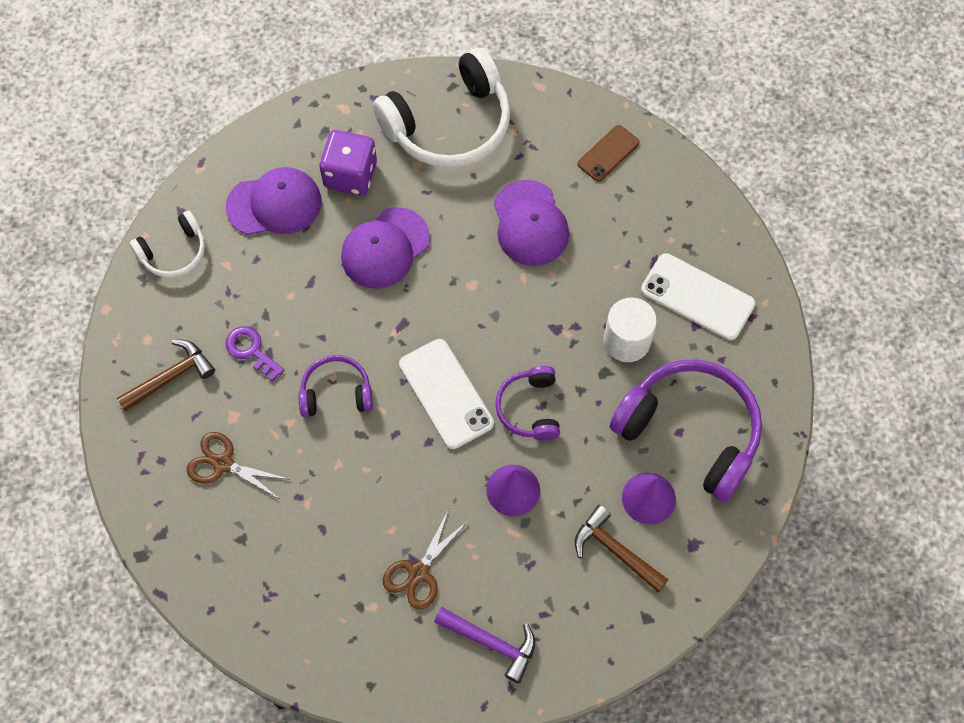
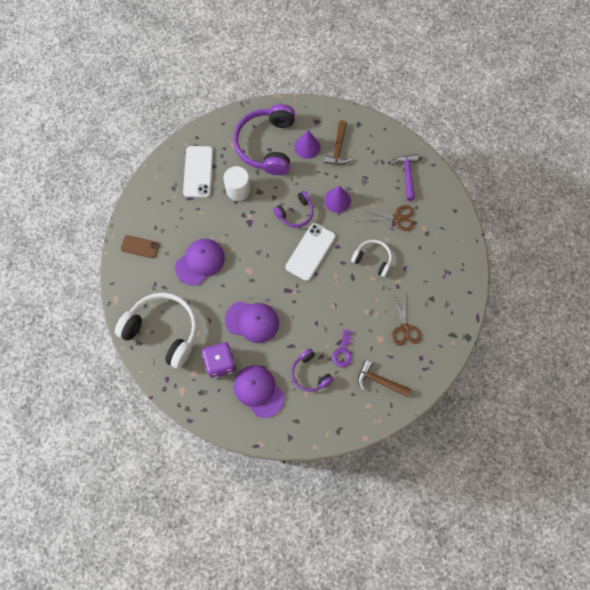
camera: 120 degrees left, 5 degrees up
(174, 252) = (315, 424): white headphones -> white headphones (372, 259)
(336, 393) = (339, 299): purple headphones -> purple headphones (310, 373)

